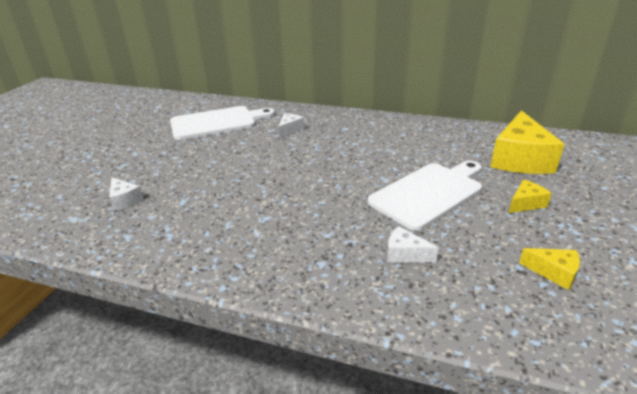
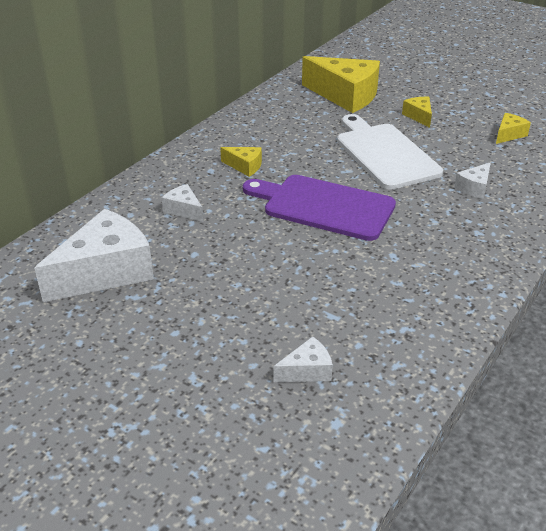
camera: 75 degrees left, 5 degrees up
(217, 122) = (106, 272): white cutting board -> white cheese
(321, 177) = (324, 206): none -> purple cutting board
(358, 138) = (245, 166): none -> yellow cheese

